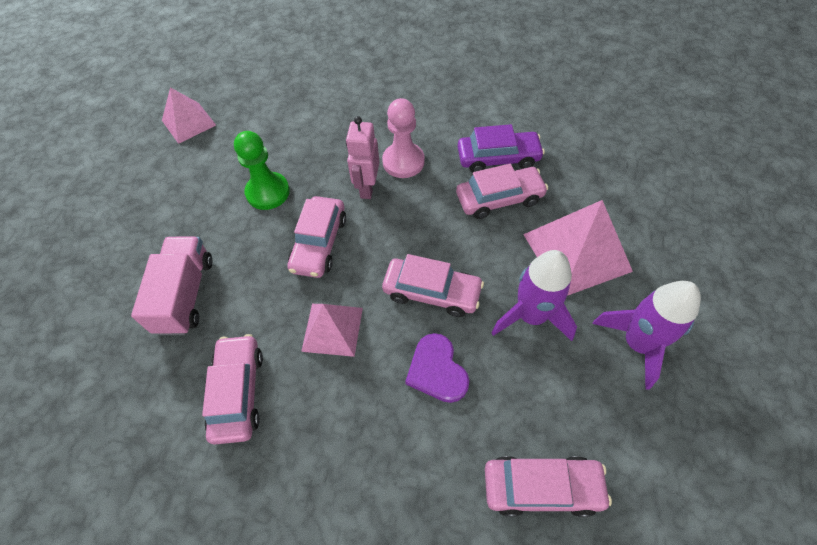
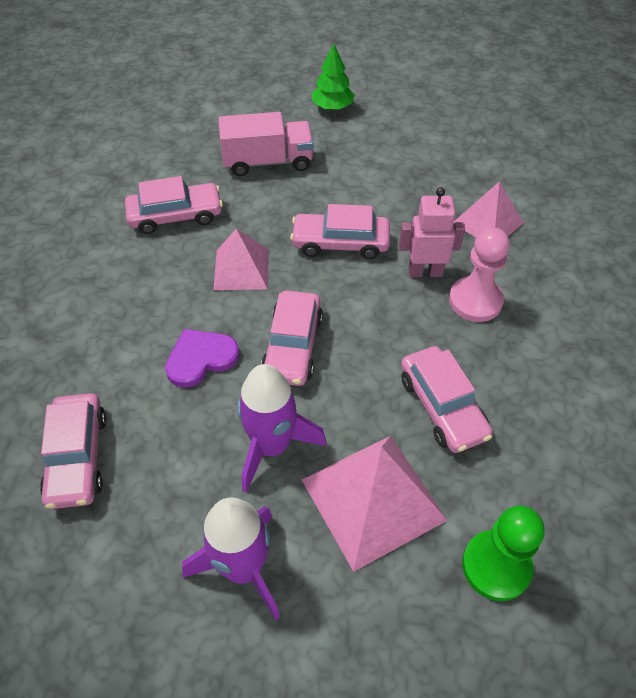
camera: 80 degrees right, 5 degrees down
(123, 228) = (332, 107): none -> green tree
(188, 122) = (475, 115): pink pyramid -> pink pyramid (488, 222)
(268, 192) = (397, 192): green pawn -> green pawn (496, 566)
(498, 158) = (513, 402): purple car -> none

